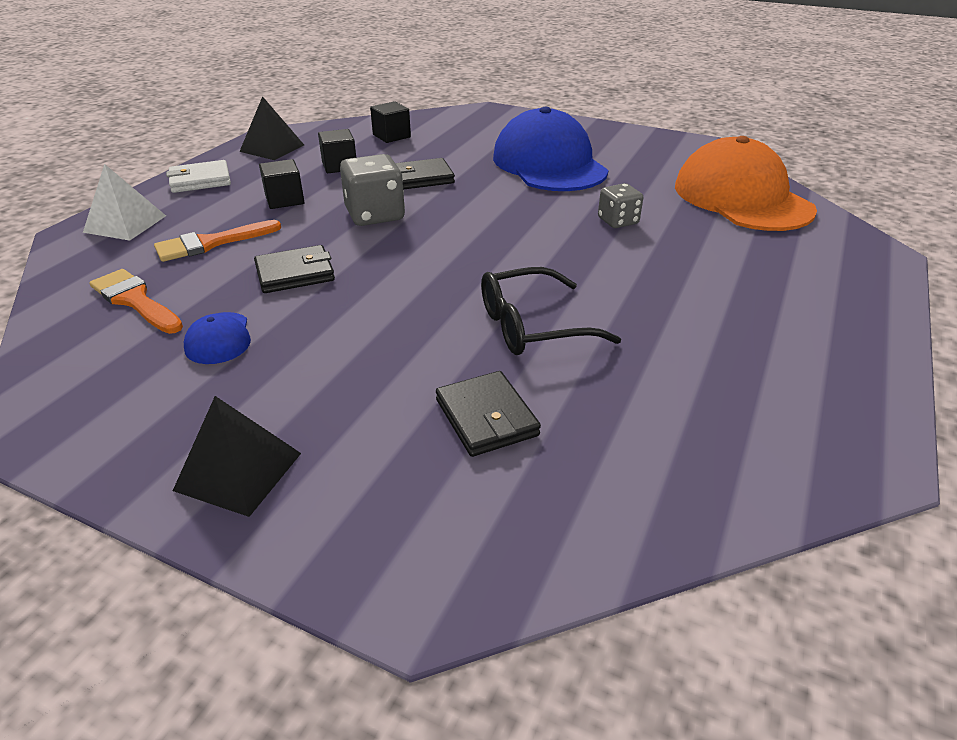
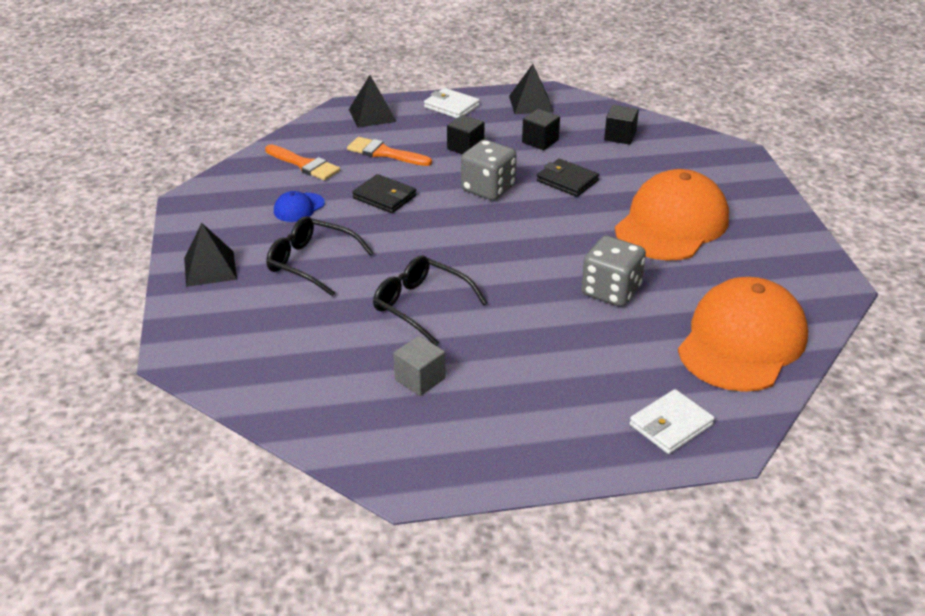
camera: 55 degrees right, 0 degrees up
(125, 224) = (372, 115): white pyramid -> black pyramid
(135, 300) = (304, 165): orange brush -> orange brush turned 120 degrees clockwise
(351, 372) = (311, 263): none -> black glasses
(486, 417) = (315, 324): black wallet -> none
(549, 164) = (671, 224): blue cap -> orange cap
(618, 221) = (611, 291): grey dice -> grey dice, size x1.62
(670, 377) = (420, 379): none -> grey cube
(840, 267) = (671, 425): none -> white wallet

